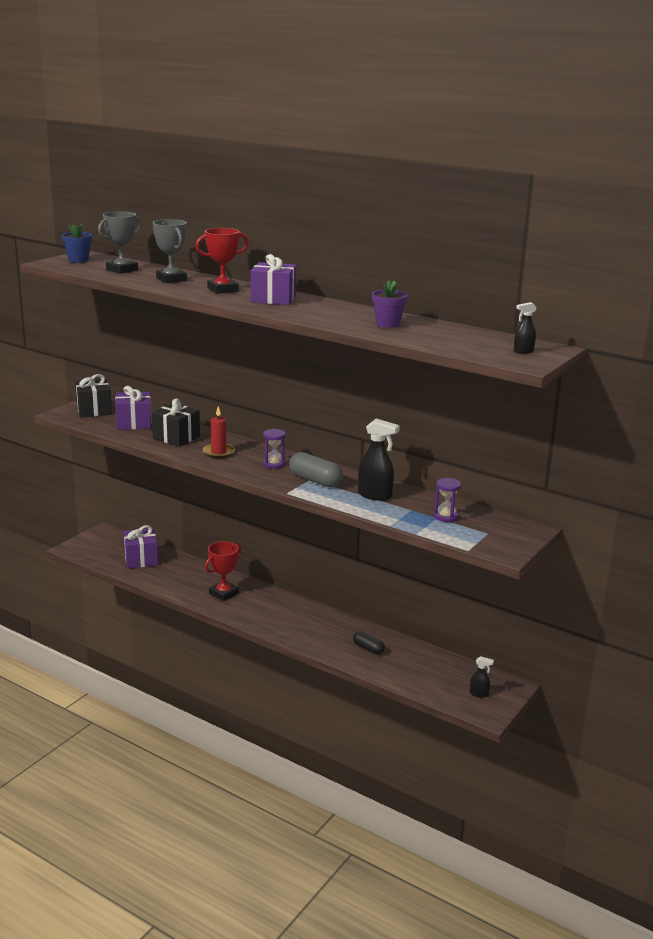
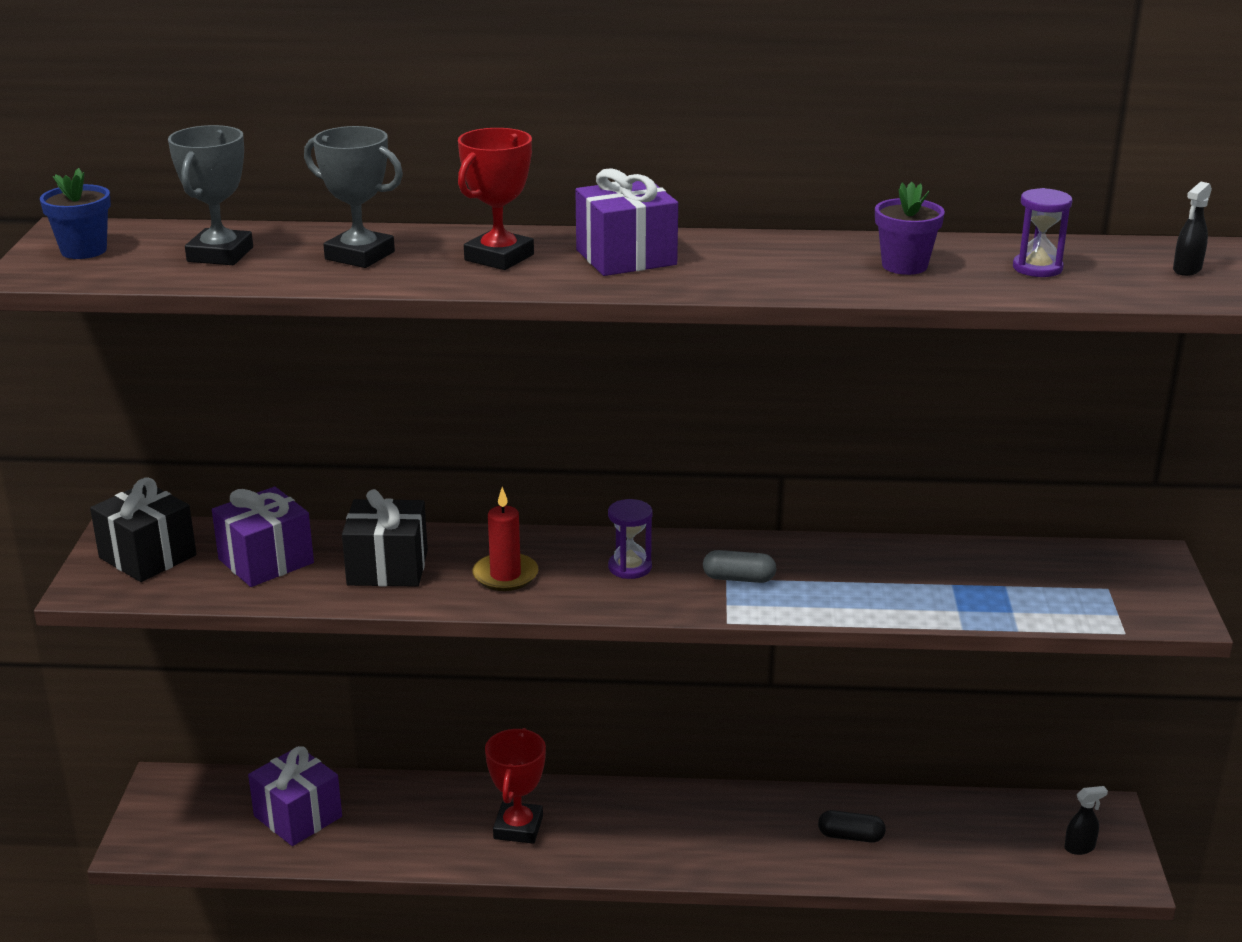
camera: 30 degrees left, 5 degrees up
(315, 480) = (739, 578): grey capsule -> grey capsule, size x0.61
(375, 495) = (866, 575): black spray bottle -> none
(445, 516) = (1015, 578): purple hourglass -> purple hourglass (1037, 268)

